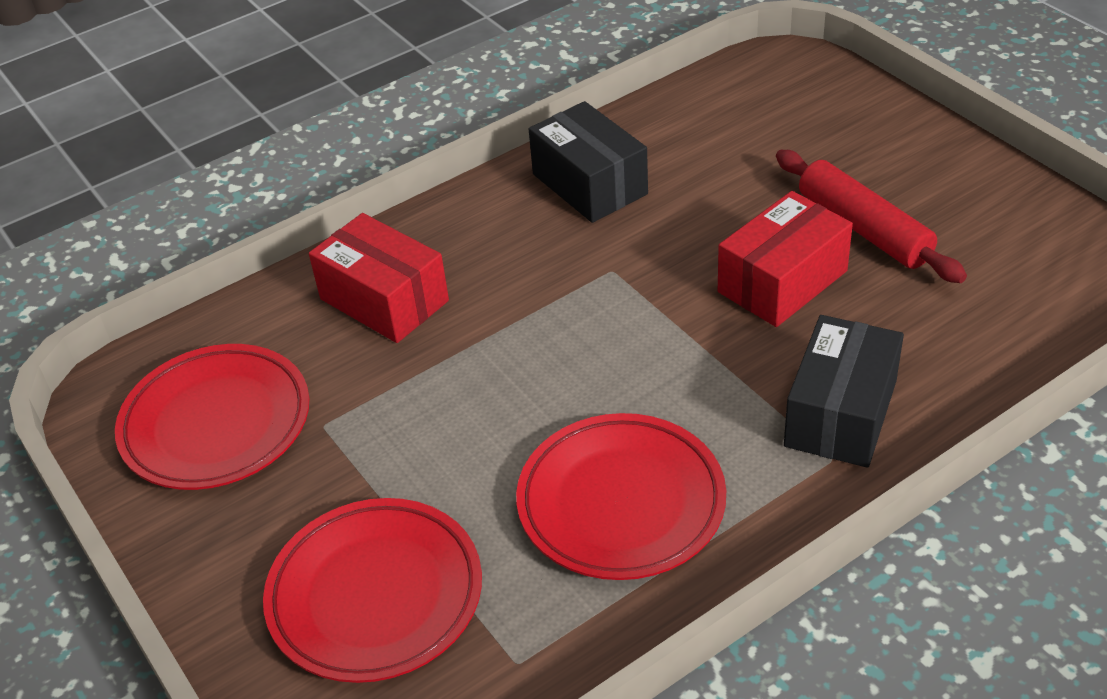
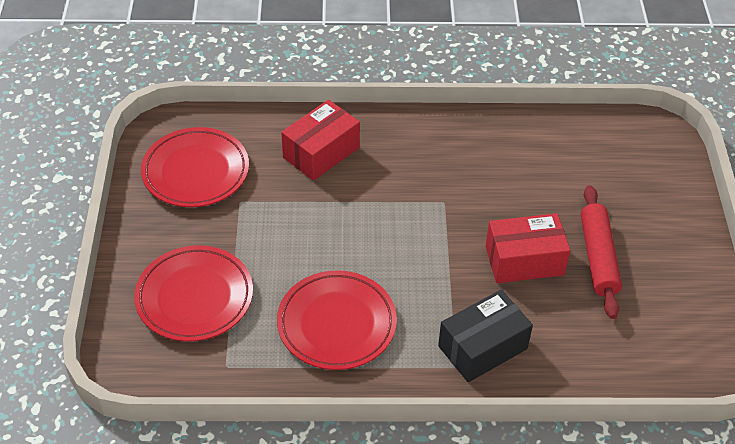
camera: 30 degrees right, 5 degrees up
(384, 300) = (321, 152): red box -> red box turned 60 degrees clockwise
(589, 184) = (478, 146): black box -> none

